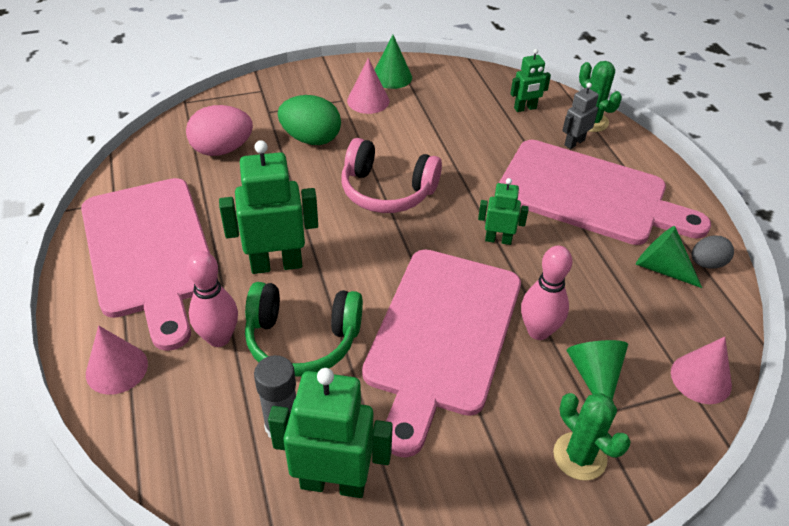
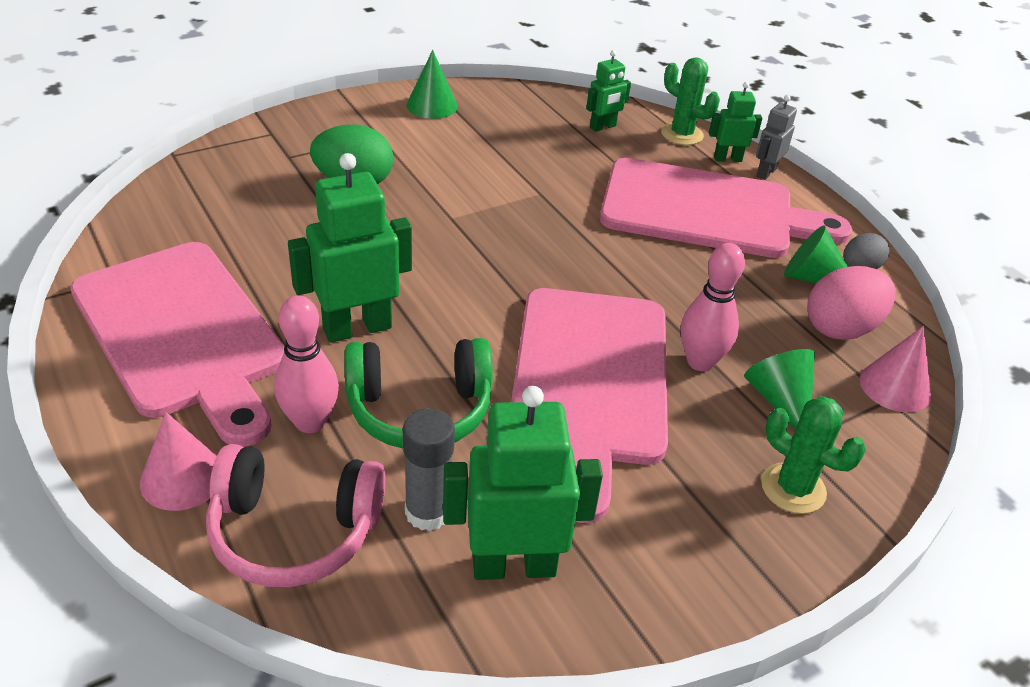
camera: 15 degrees left, 5 degrees down
(222, 149) = (241, 205): pink egg -> pink egg (841, 328)
(368, 101) = (411, 134): pink cone -> none
(387, 191) = (469, 231): pink headphones -> pink headphones (294, 531)
(498, 239) = (620, 269): green robot -> green robot (727, 159)
(574, 142) = (671, 158): grey robot -> grey robot (766, 172)

